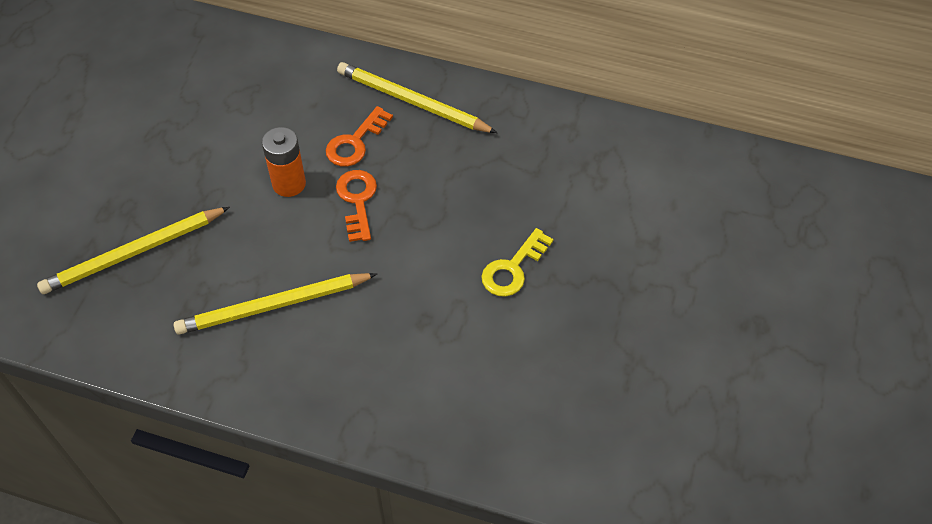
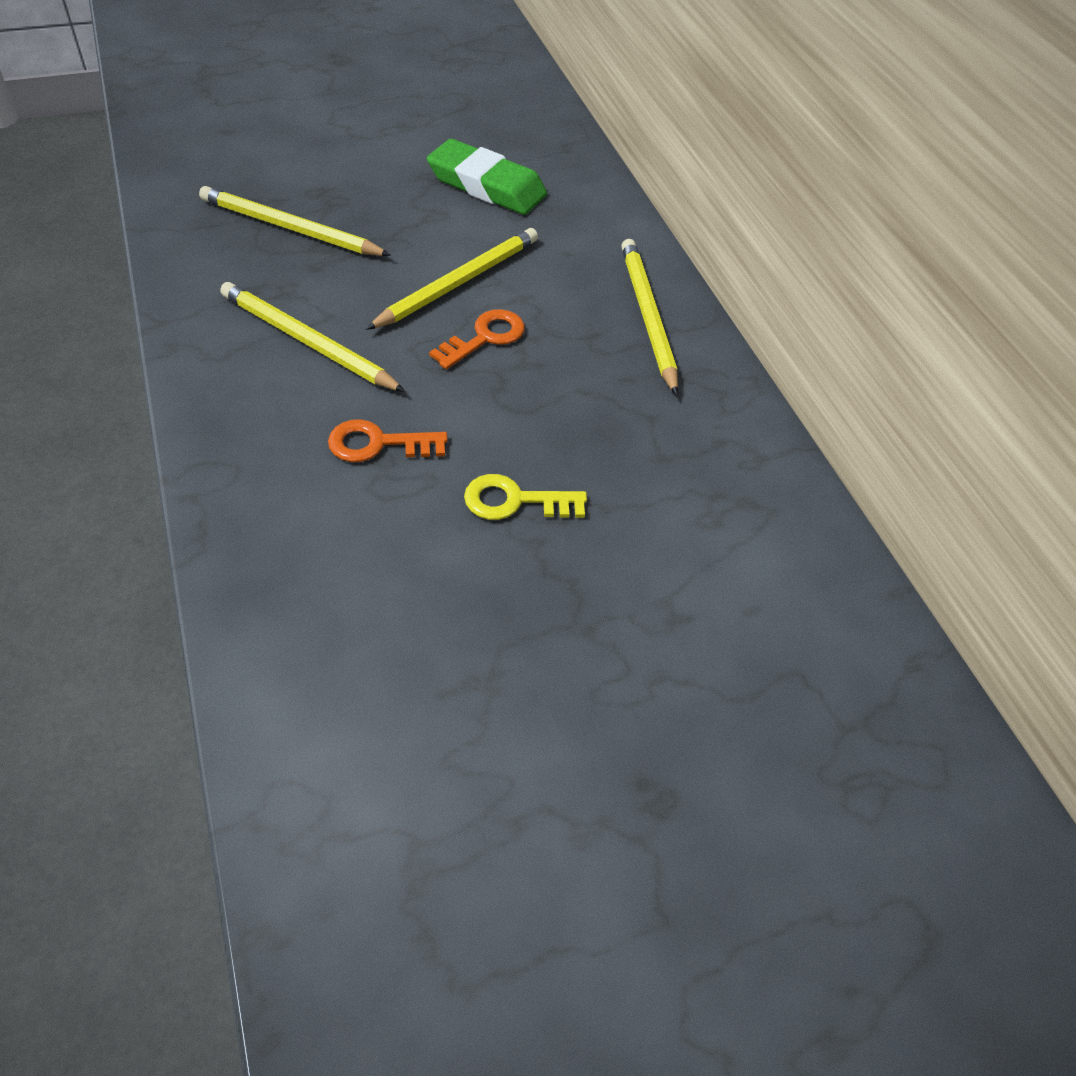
camera: 50 degrees right, 5 degrees down
(197, 106) = (486, 185): none -> green eraser
(289, 183) = (458, 282): orange battery -> yellow pencil
(355, 142) = (553, 301): orange key -> orange key (378, 444)

